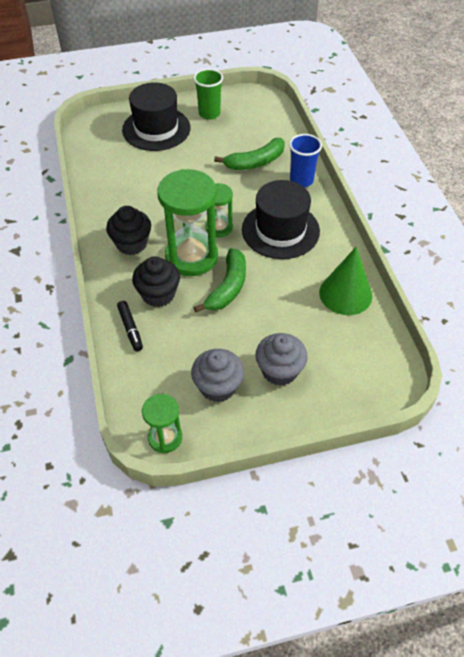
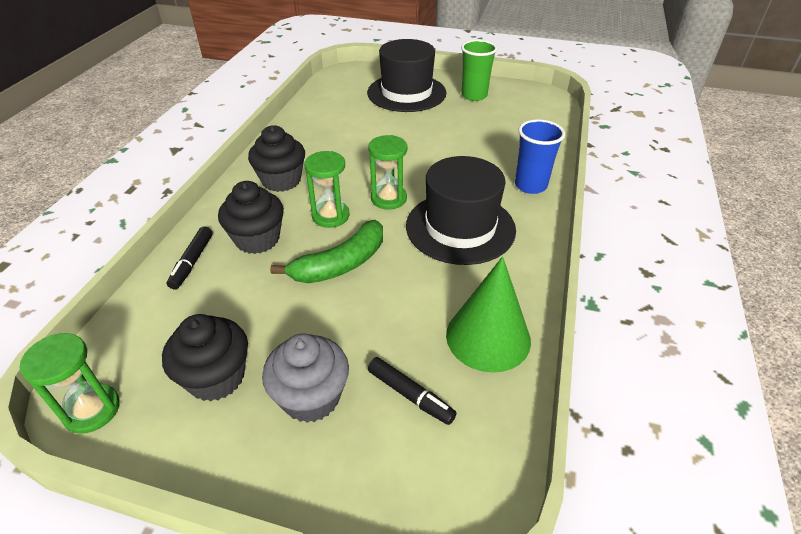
camera: 30 degrees right, 10 degrees down
(191, 256) = (330, 216): green hourglass -> green hourglass, size x0.54
(218, 386) = (216, 377): grey cupcake -> black cupcake
(255, 162) = (488, 151): green banana -> none
(329, 344) = (410, 395): none -> black marker

